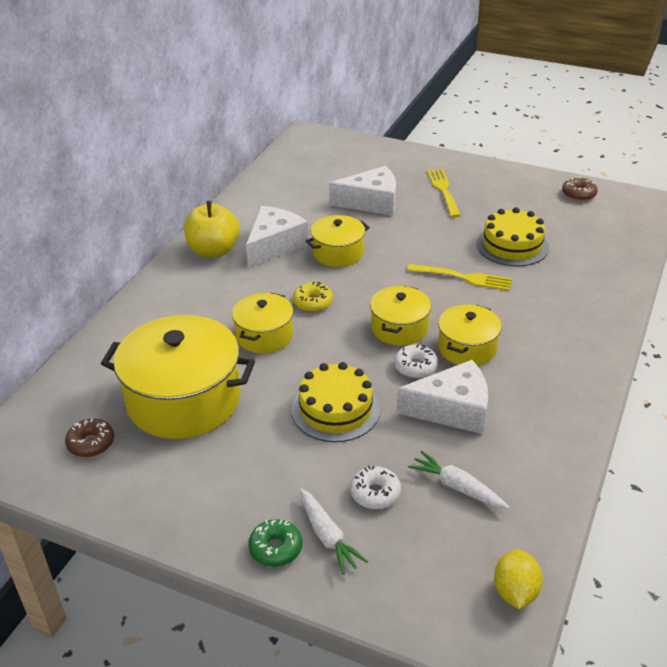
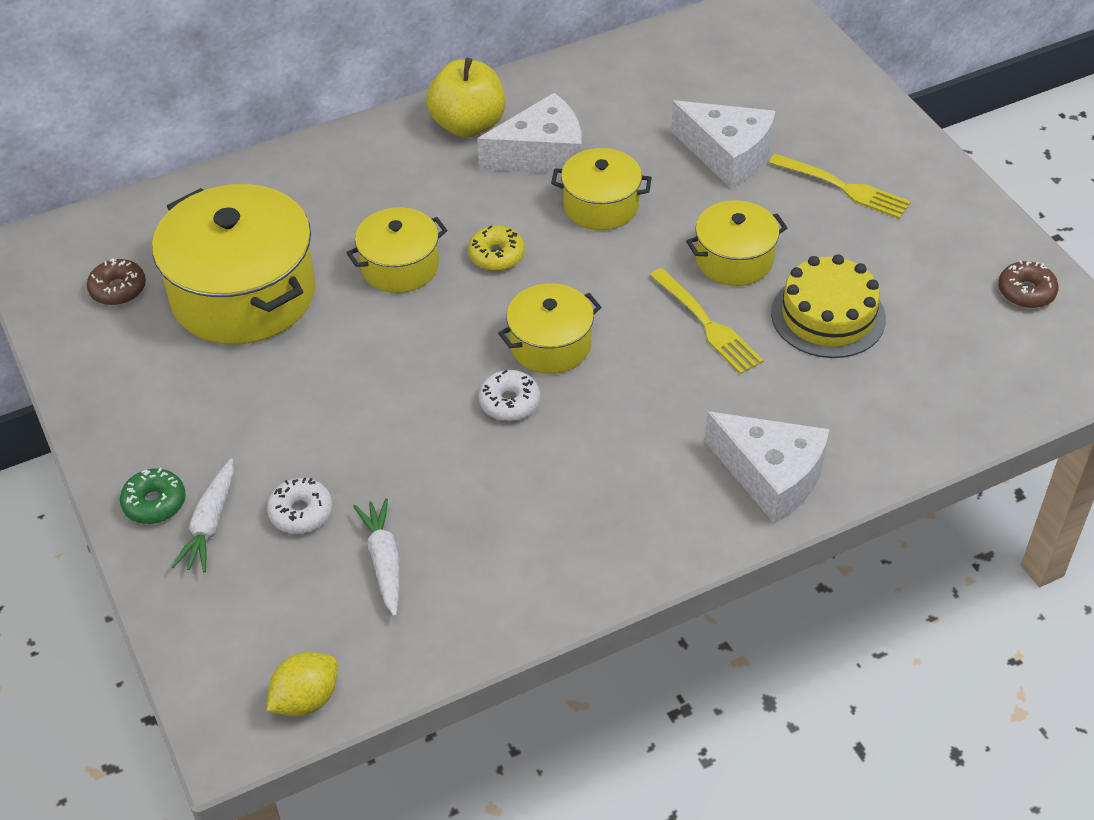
camera: 40 degrees right, 10 degrees up
(335, 409) = (370, 398): yellow cake -> none
(444, 191) = (842, 187): yellow fork -> yellow fork turned 90 degrees clockwise
(452, 410) = (485, 476): white cheese -> white cheese (771, 476)
(467, 348) = (594, 416): yellow pot -> yellow pot (734, 259)

